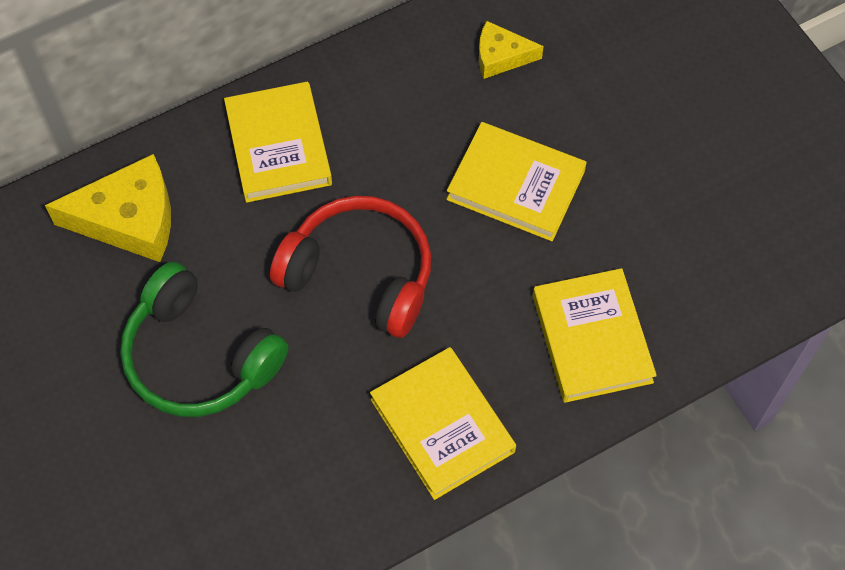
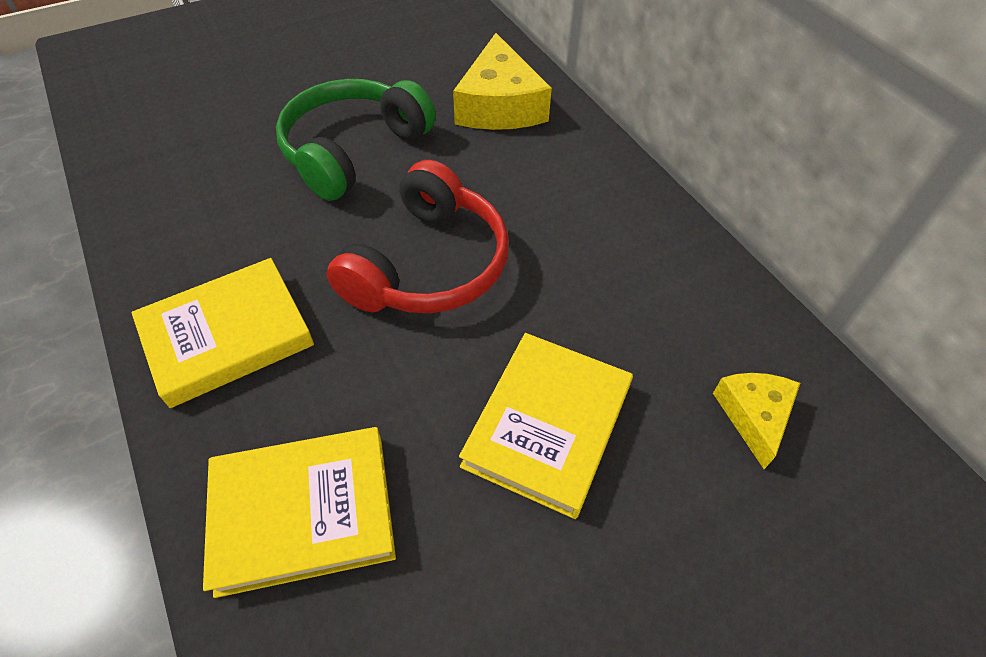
camera: 90 degrees right, 10 degrees down
(278, 146) = (586, 199): yellow book -> none

